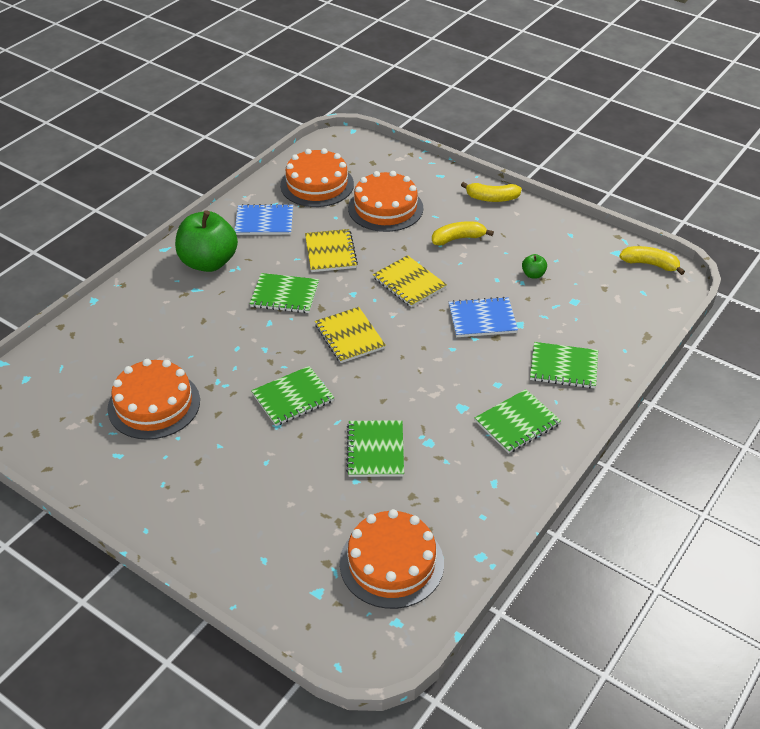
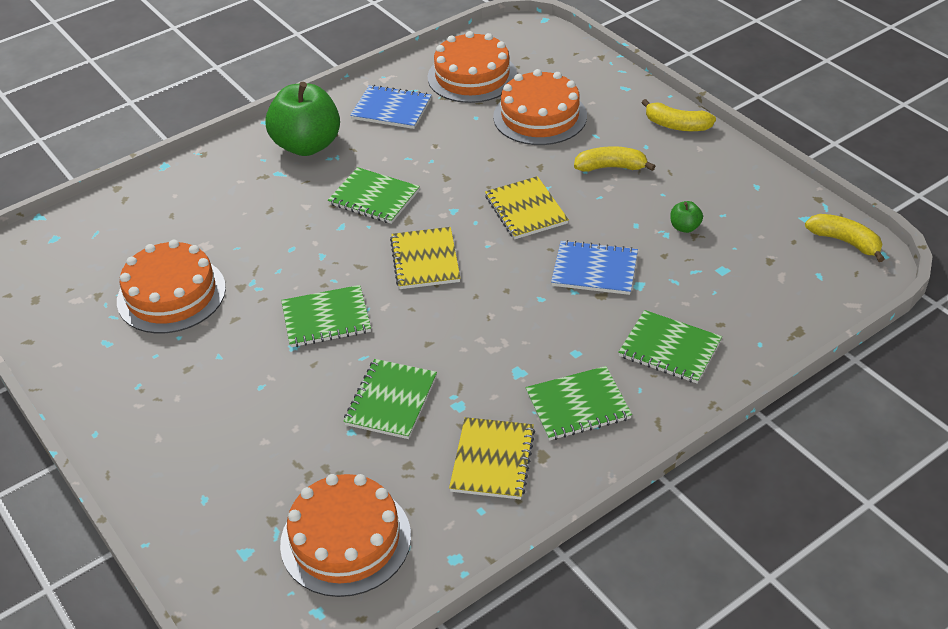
camera: 20 degrees right, 0 degrees up
(330, 252) = (450, 157): yellow notebook -> yellow notebook (492, 460)

